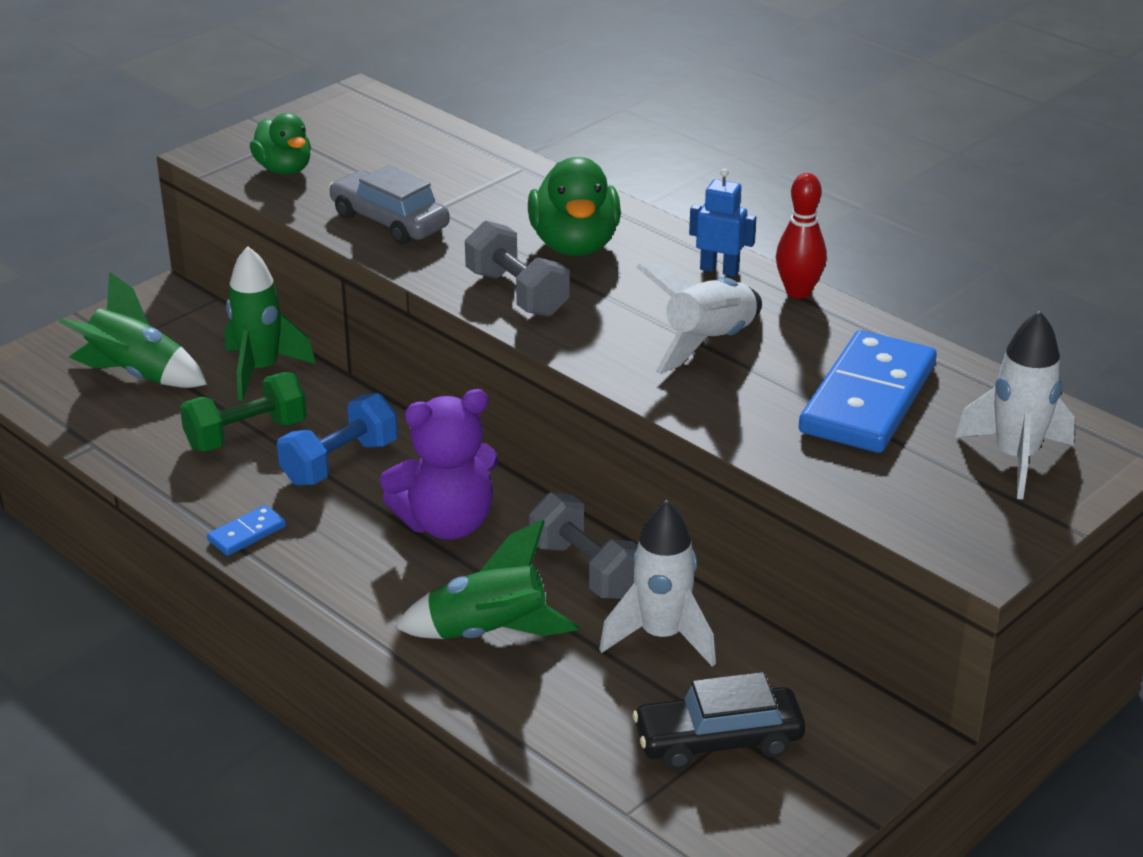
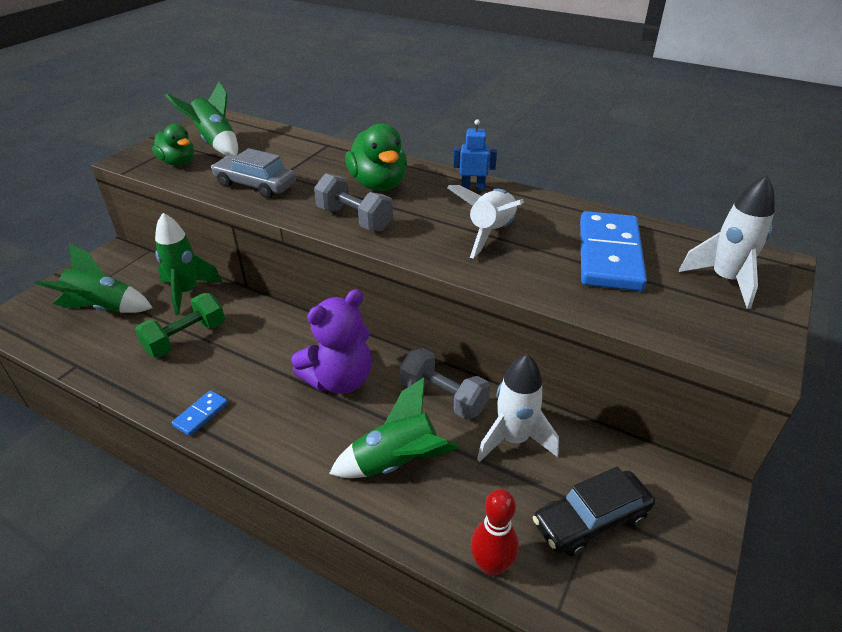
camera: 15 degrees left, 5 degrees up
(340, 462) = (255, 348): blue dumbbell -> none
(347, 143) = (216, 144): none -> green rocket
(798, 292) = (526, 194): red bowling pin -> red bowling pin (491, 565)

